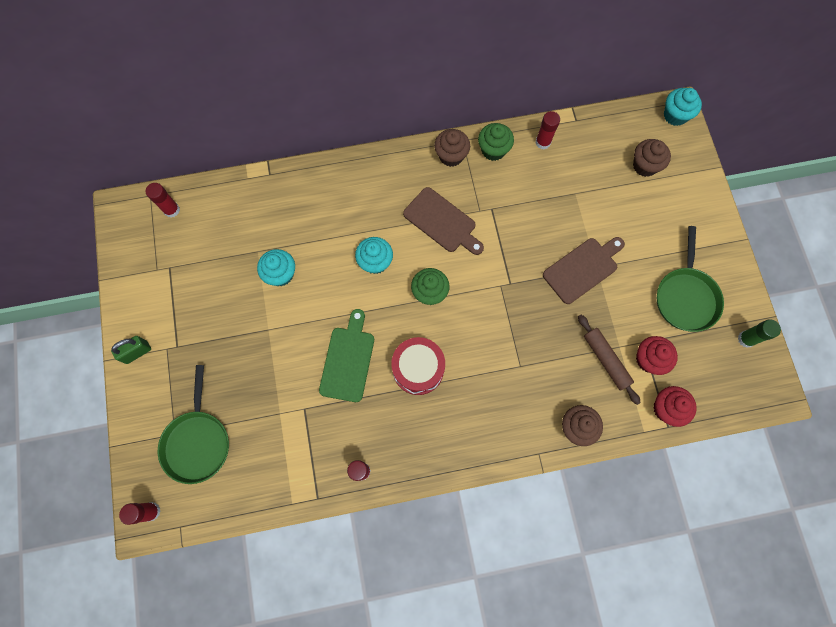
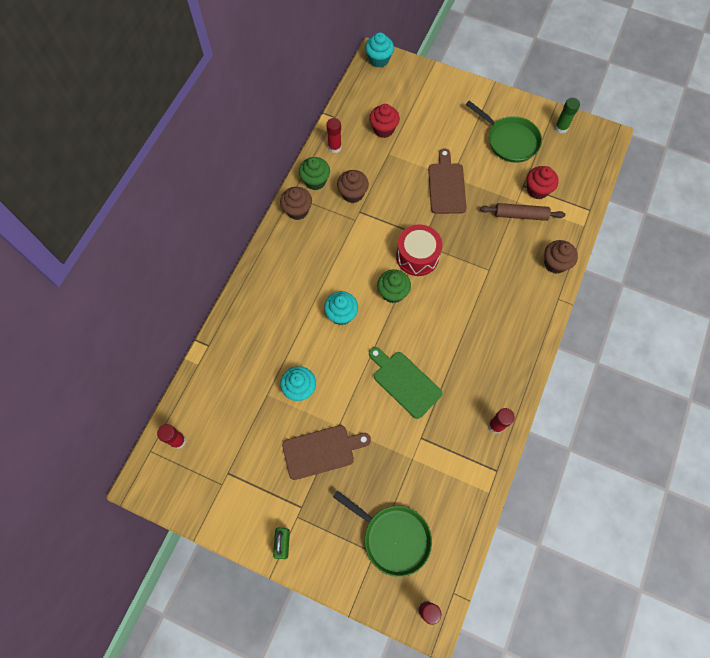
camera: 55 degrees left, 5 degrees down
(418, 369) = (445, 337): red drum -> red drum (417, 256)
(442, 222) = (344, 249): brown cutting board -> brown cutting board (322, 451)
(644, 166) = (401, 101): brown cupcake -> brown cupcake (352, 194)
(666, 408) = (577, 202): red cupcake -> red cupcake (383, 129)

